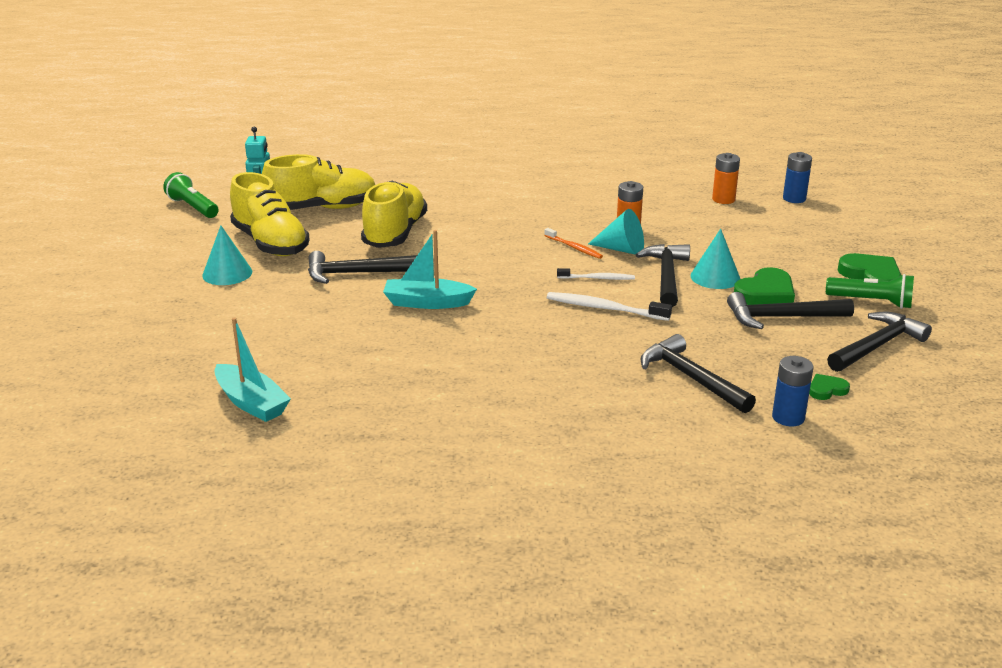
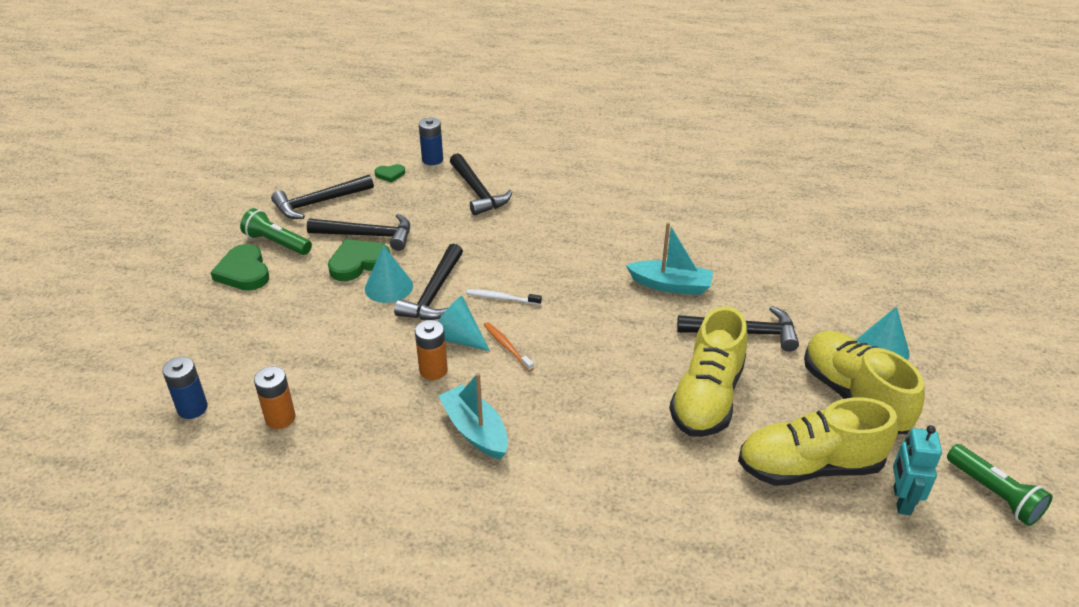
camera: 170 degrees left, 10 degrees up
(251, 403) = (800, 205): turquoise boat -> turquoise boat (475, 430)
(605, 308) = (511, 261): white toothbrush -> none

